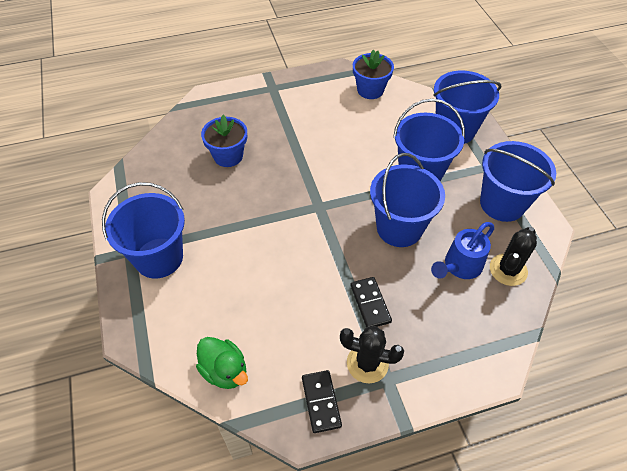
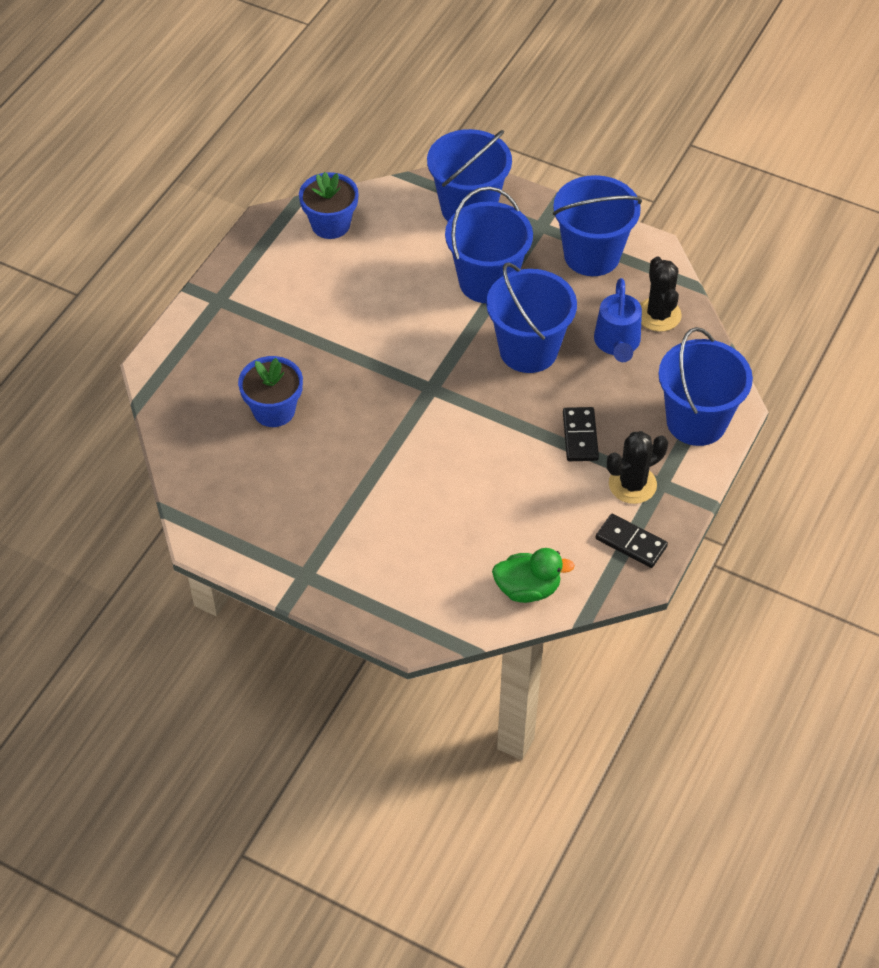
camera: 45 degrees left, 0 degrees up
(159, 258) = (342, 556): blue bucket -> blue bucket (696, 421)
(370, 303) = (580, 436): black domino -> black domino turned 60 degrees clockwise

